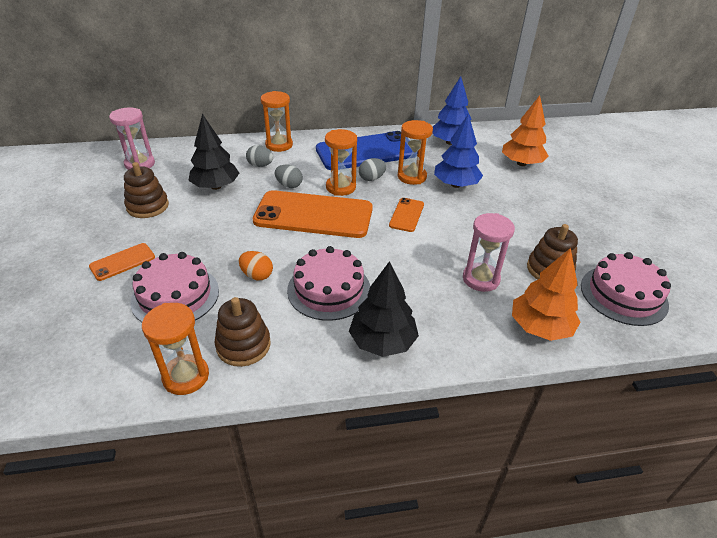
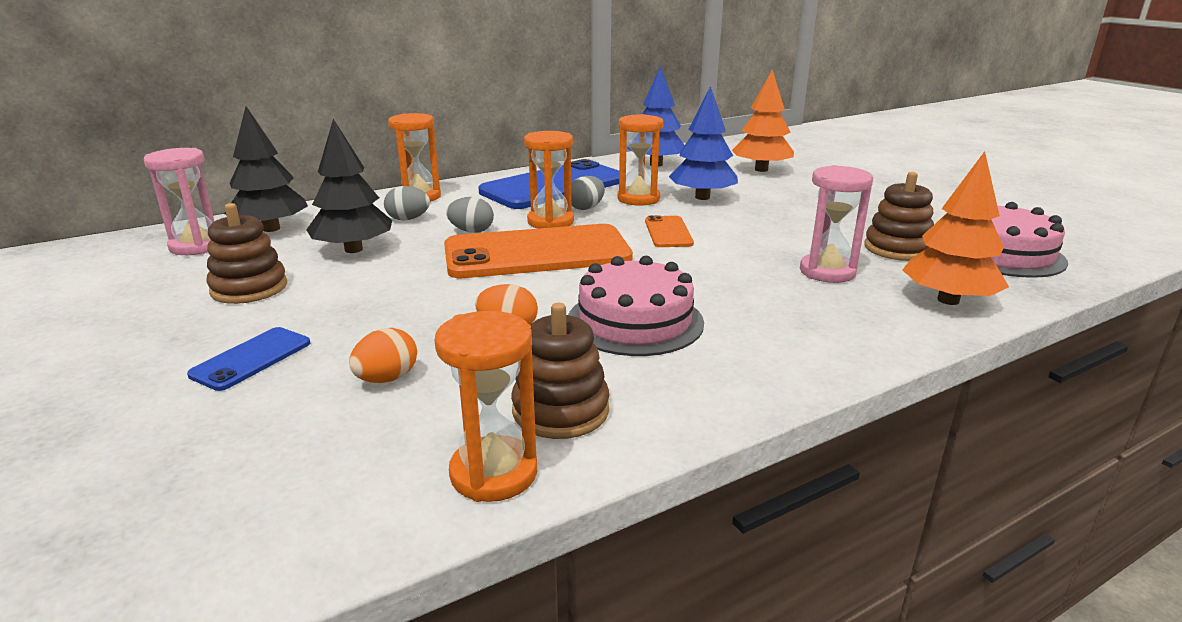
camera: 20 degrees left, 15 degrees down
(122, 262) = (251, 359): orange phone -> blue phone
(175, 296) = (387, 379): pink cake -> orange egg
(382, 342) = (768, 358): black tree -> black tree (271, 229)

